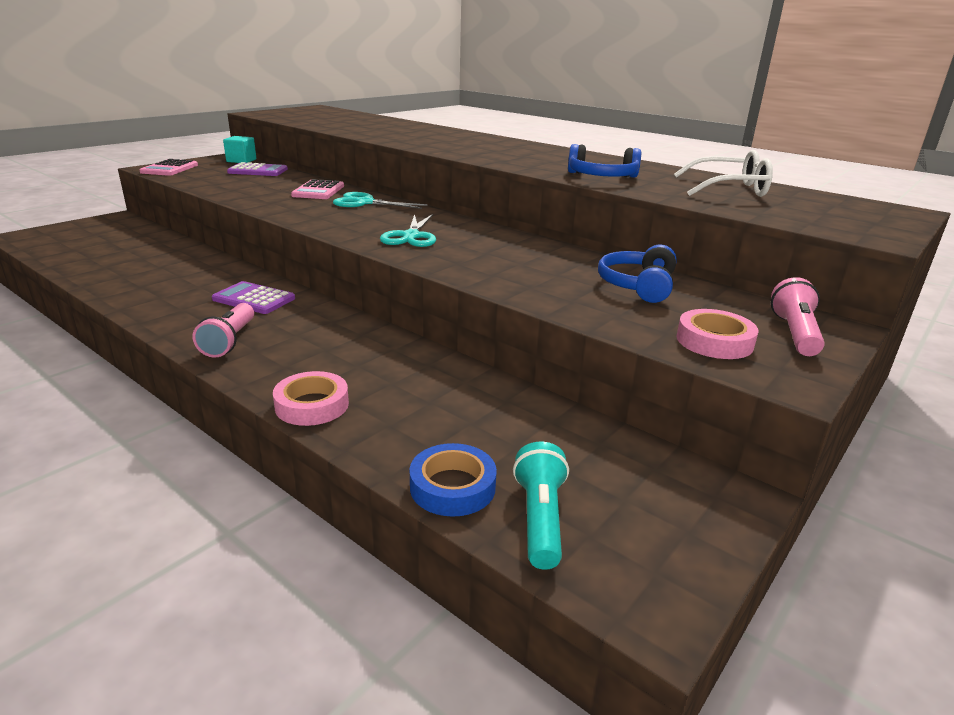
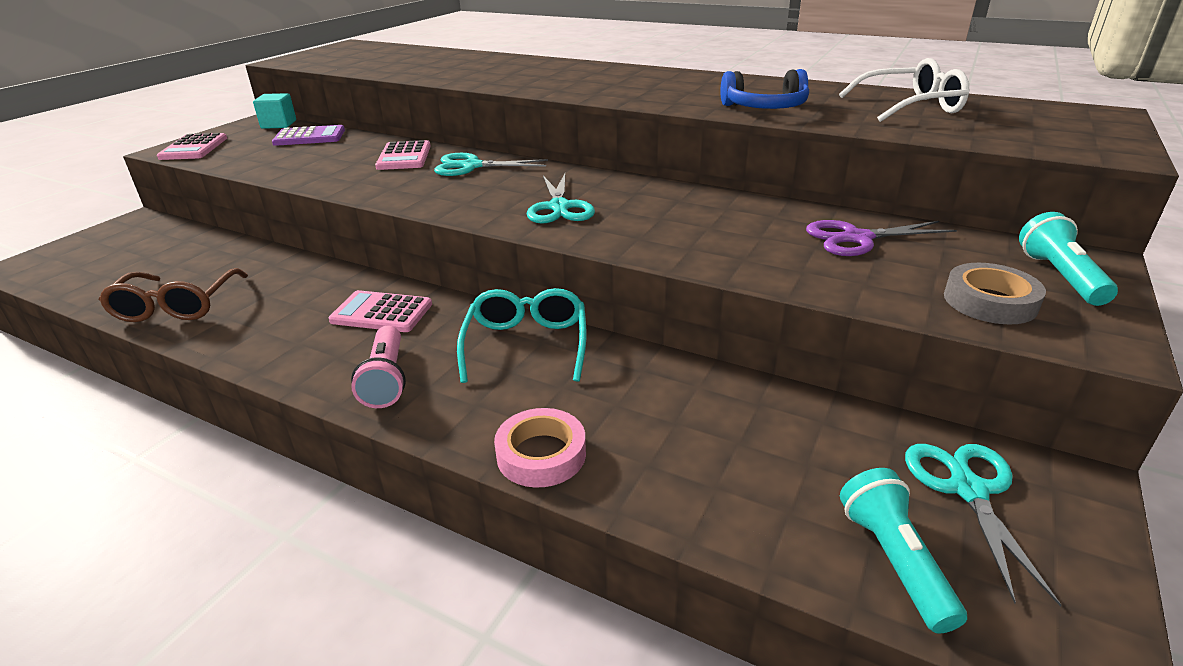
camera: 10 degrees left, 5 degrees up
(111, 275) = (176, 306): none -> brown glasses
(254, 299) = (381, 313): purple calculator -> pink calculator
(348, 335) = (526, 345): none -> turquoise glasses
(452, 486) = (772, 537): blue tape -> none
(638, 286) = (856, 238): blue headphones -> purple scissors
(639, 485) = (967, 489): none -> turquoise scissors
(714, 341) = (990, 301): pink tape -> grey tape
(794, 334) = (1059, 276): pink flashlight -> turquoise flashlight

